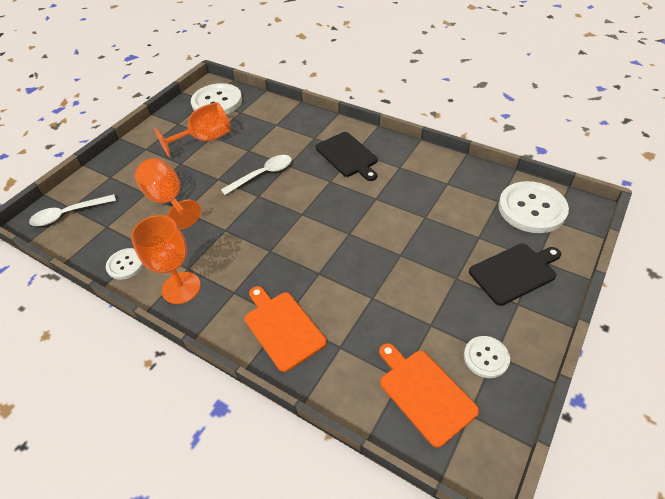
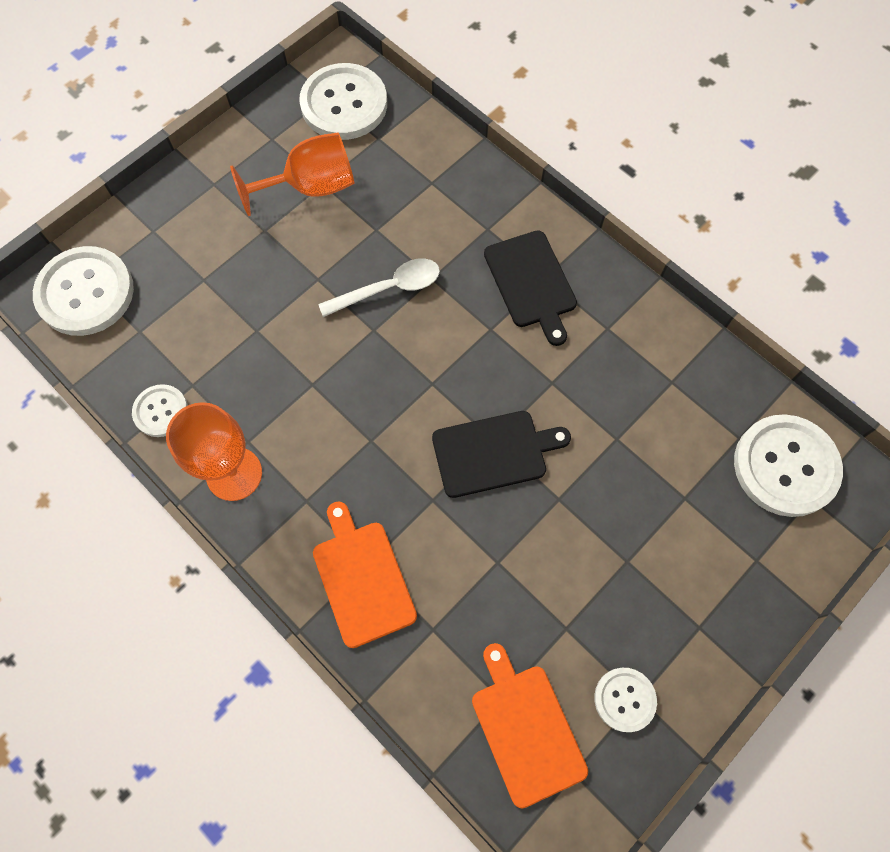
camera: 10 degrees right, 20 degrees up
(68, 214) = (85, 293): white spoon -> white button
(168, 200) = (236, 304): orange goblet -> none
(514, 272) = (714, 574): black cutting board -> black cutting board (493, 453)

